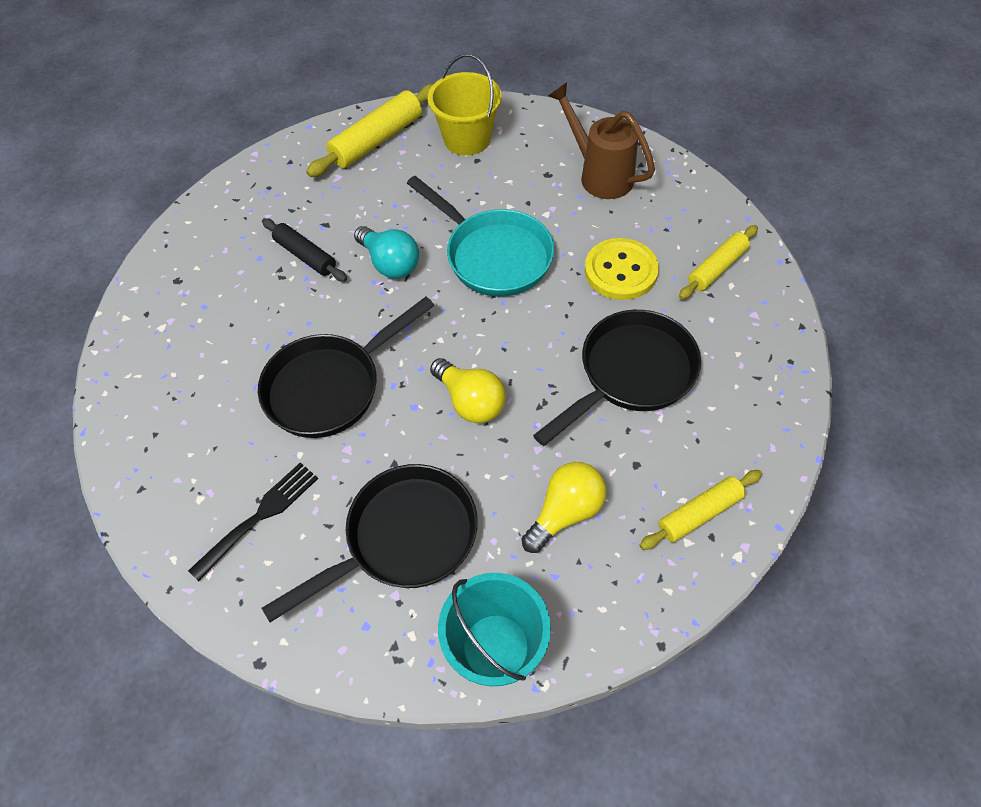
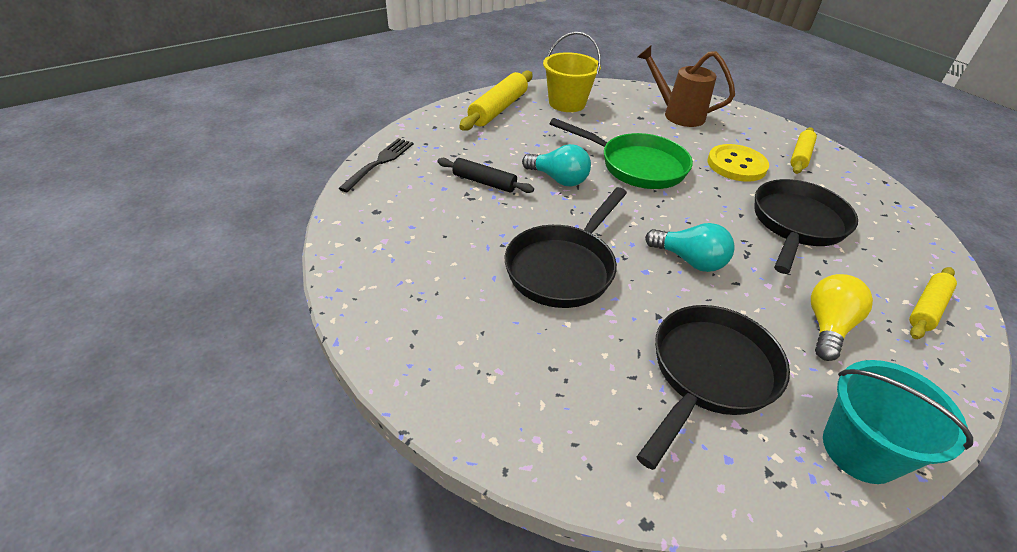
camera: 20 degrees left, 15 degrees down
(259, 518) = (561, 383): black fork -> black fork (379, 163)
(470, 401) = (689, 260): yellow light bulb -> turquoise light bulb
(493, 255) = (636, 166): turquoise pan -> green pan

